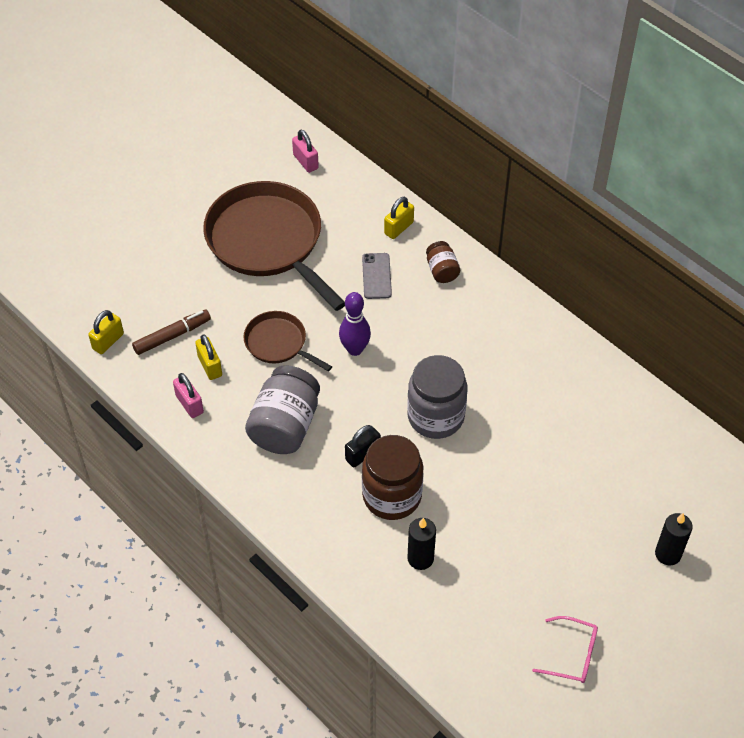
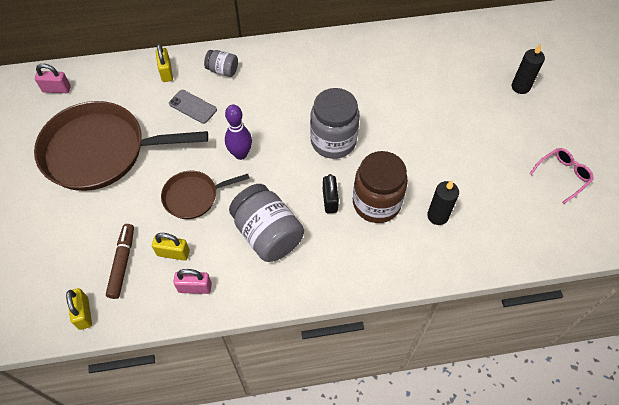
camera: 55 degrees left, 5 degrees up
(442, 271) = (222, 70): brown jar -> grey jar

